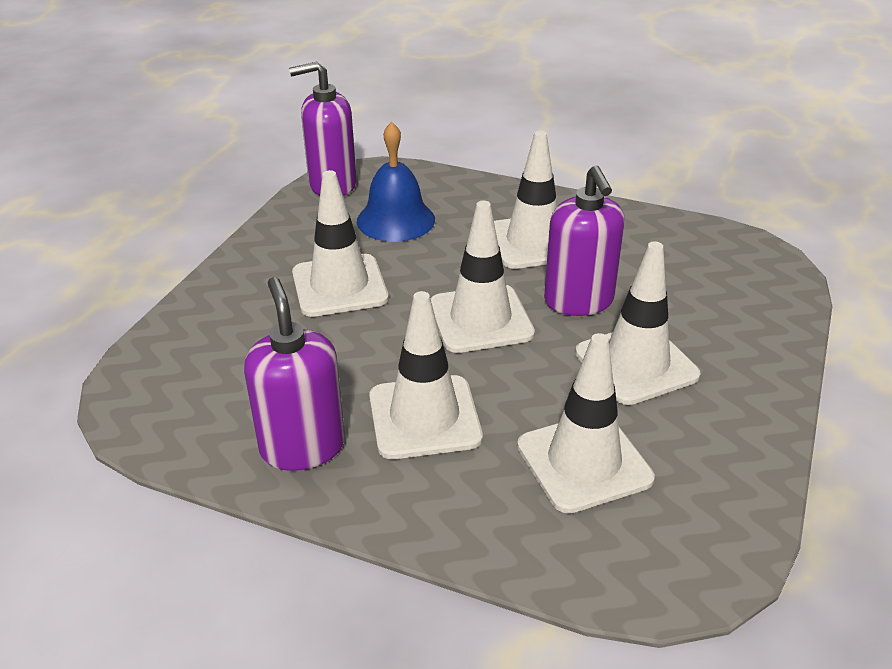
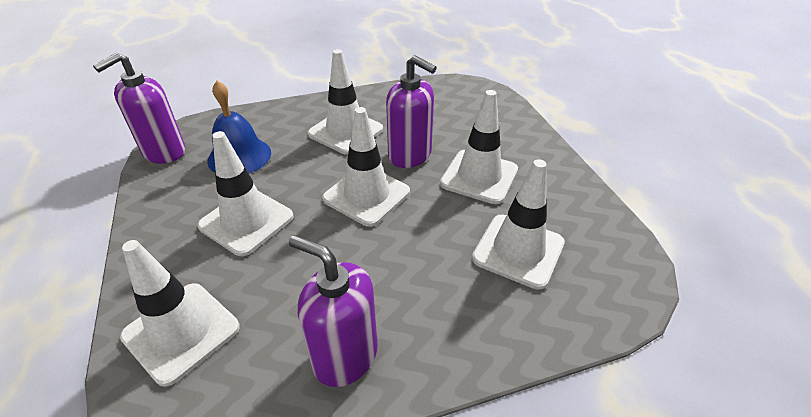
camera: 40 degrees left, 5 degrees up
(424, 417) = (402, 280): white traffic cone -> white traffic cone (181, 332)

